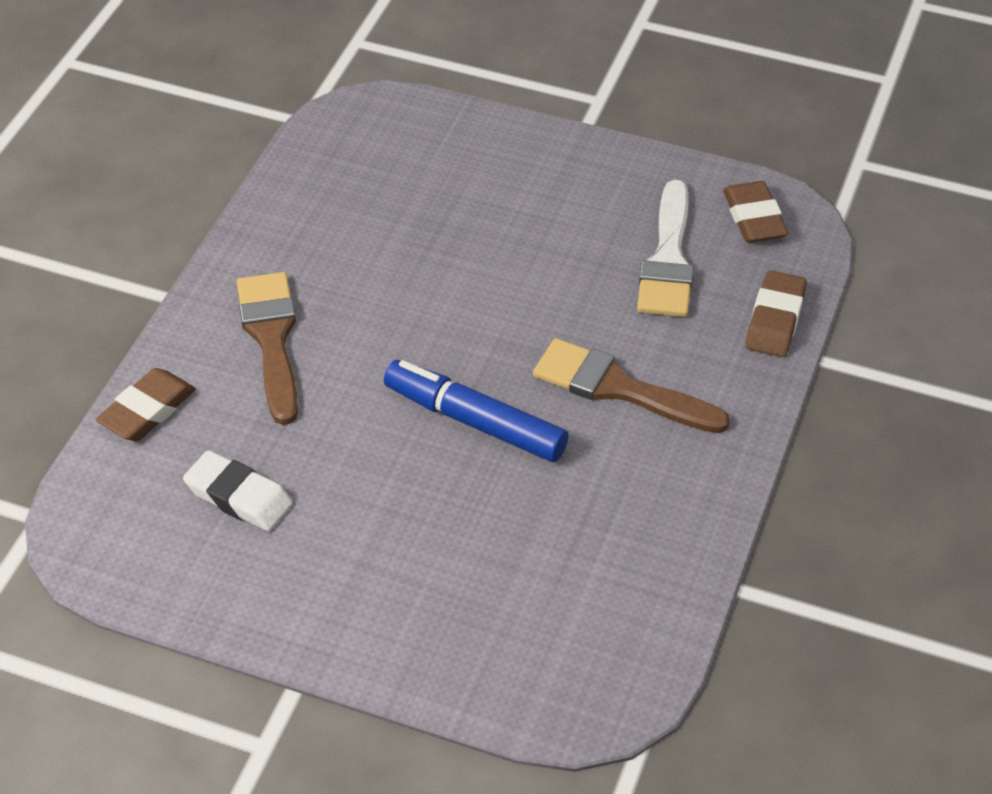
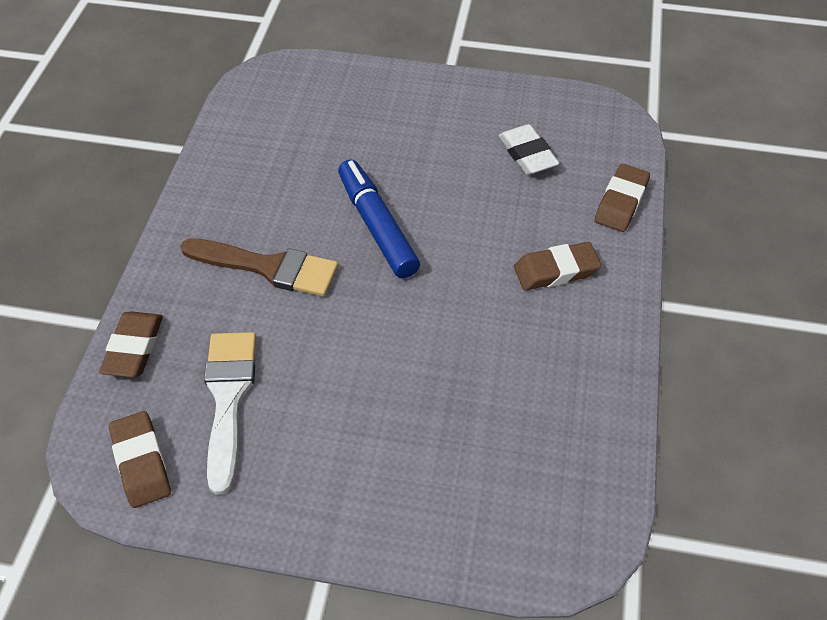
camera: 170 degrees right, 5 degrees up
(239, 497) = (527, 154): white eraser -> white eraser turned 45 degrees clockwise
(271, 339) = (556, 271): brown brush -> brown eraser
(475, 422) = (377, 226): blue marker -> blue marker turned 135 degrees counterclockwise

